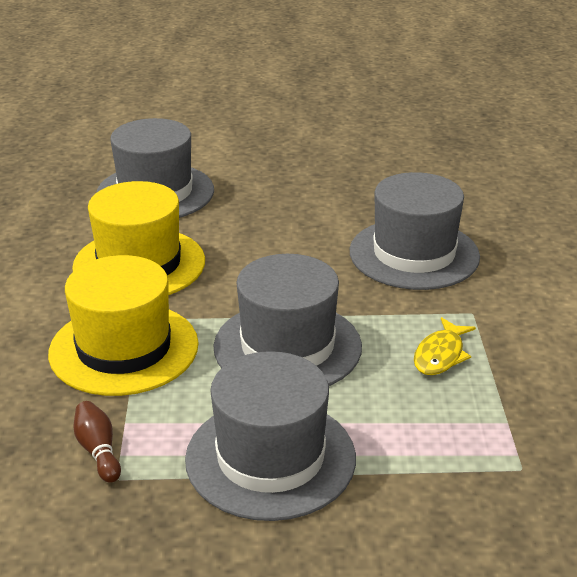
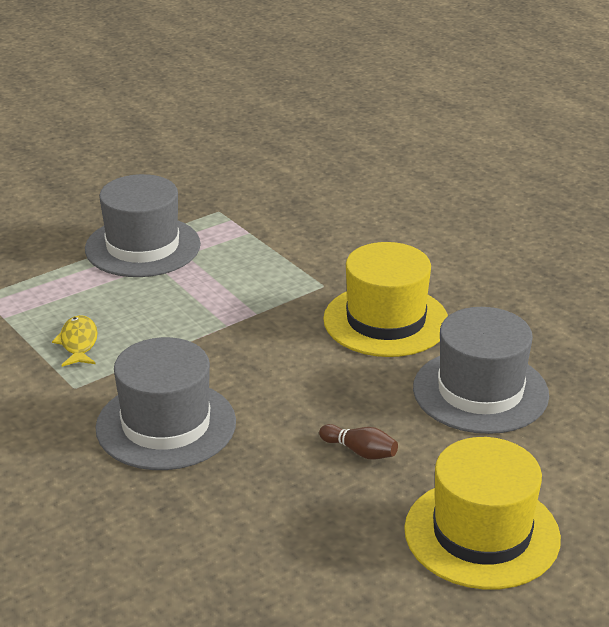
camera: 145 degrees right, 0 degrees up
(98, 451) = (245, 216): brown bowling pin -> brown bowling pin (360, 451)
(124, 348) = (307, 264): yellow hat -> yellow hat (481, 533)
(287, 347) = (197, 307): grey hat -> none

